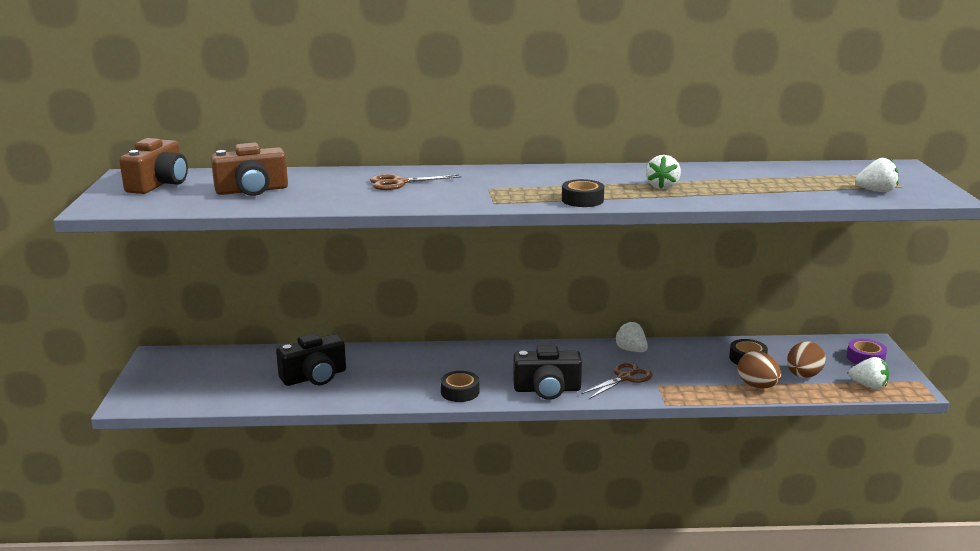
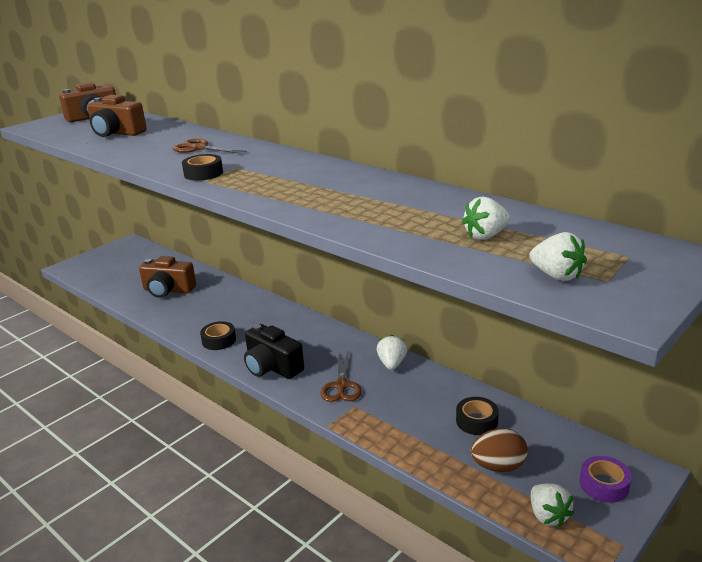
camera: 45 degrees right, 5 degrees up
(314, 377) = (168, 290): black camera -> brown camera
(582, 200) = (264, 197): black tape -> black tape (203, 173)
(624, 378) = (341, 386): brown scissors -> brown scissors turned 90 degrees clockwise
(662, 186) = (358, 203): white strawberry -> white strawberry (486, 236)
(757, 386) = (434, 452): brown egg -> none

